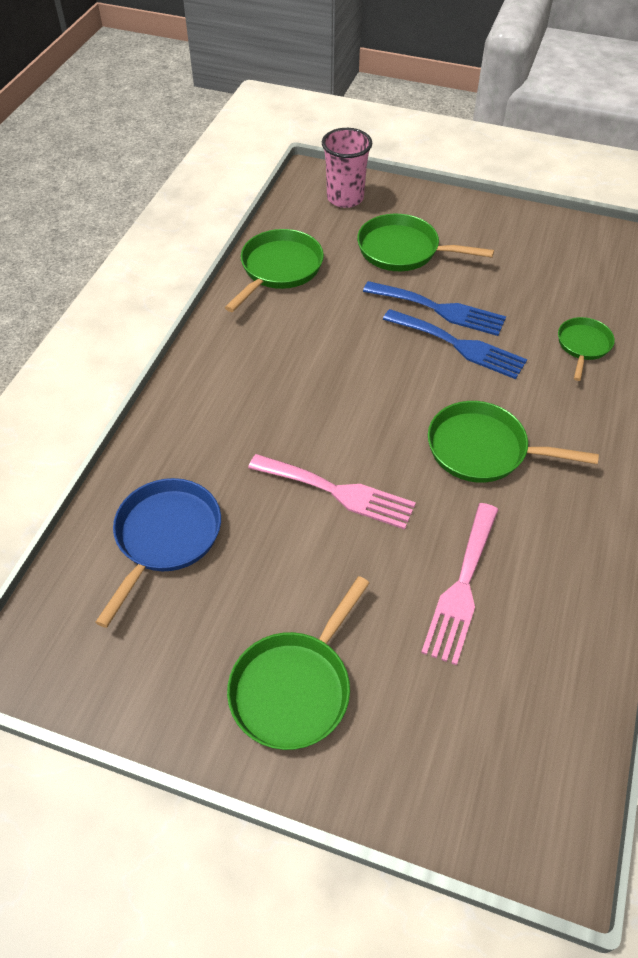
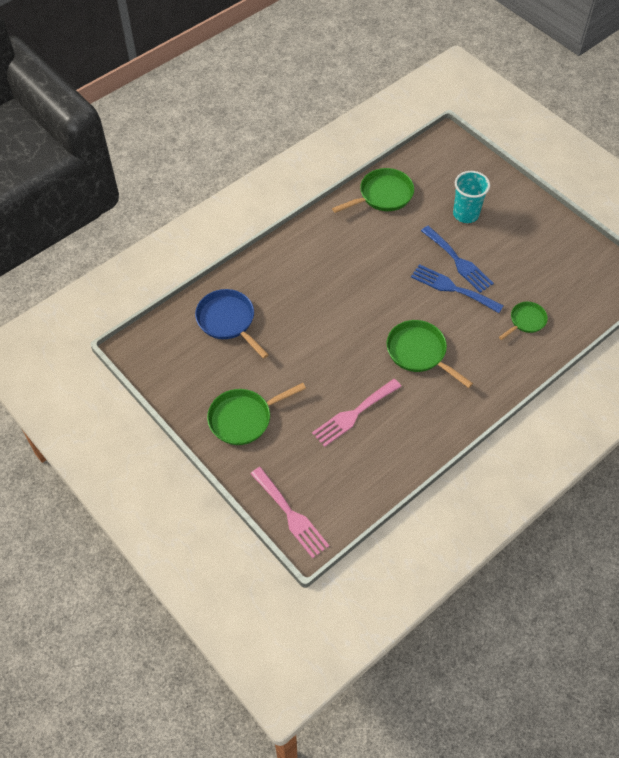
camera: 30 degrees right, 5 degrees up
(165, 538) = (228, 321): blue pan -> blue pan turned 90 degrees counterclockwise
(338, 492) = (326, 338): pink fork -> pink fork (291, 515)
(345, 198) = (456, 163): pink cup -> none
(403, 250) = (466, 214): green pan -> turquoise cup
(459, 345) = (452, 288): blue fork -> blue fork turned 150 degrees clockwise

